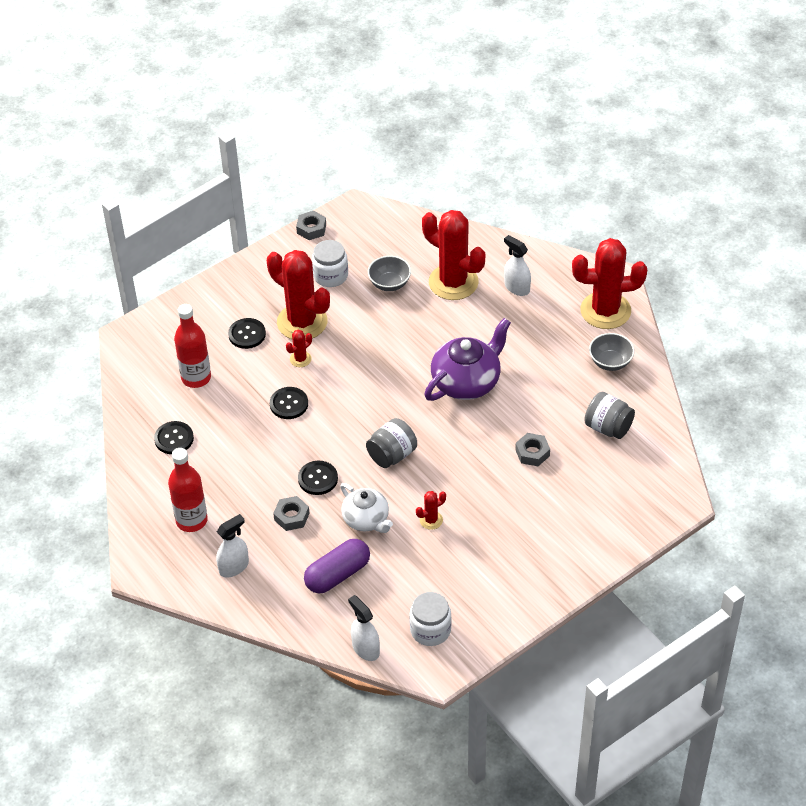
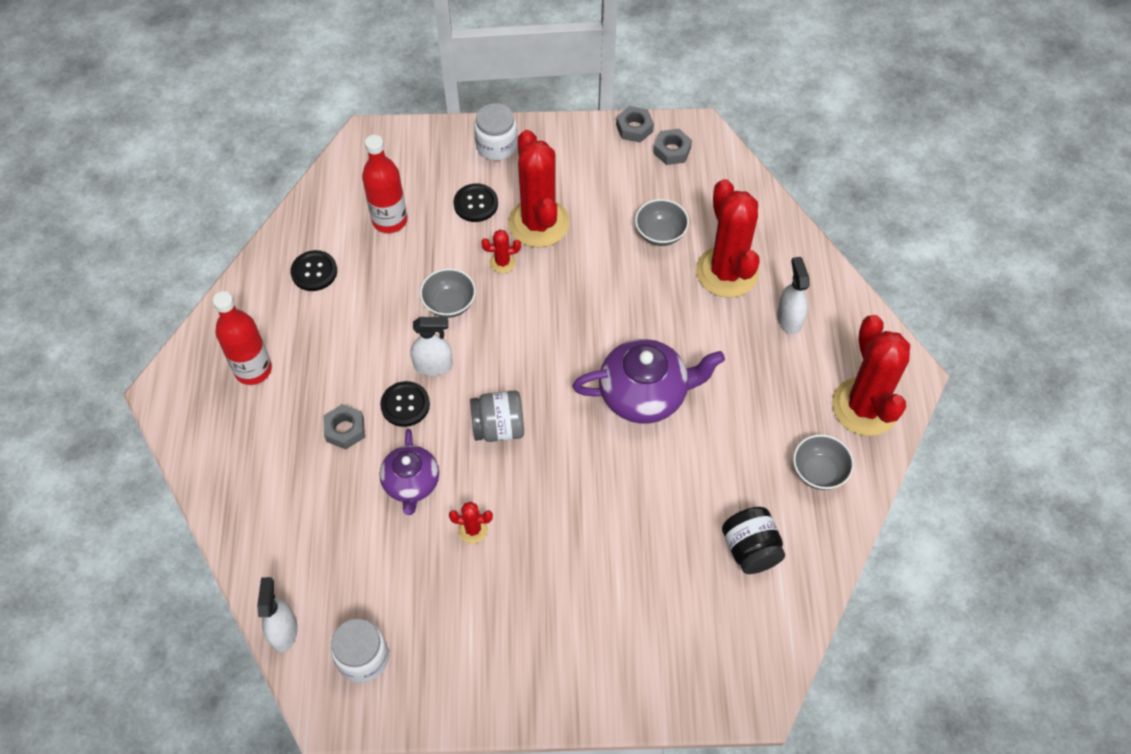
camera: 35 degrees right, 10 degrees up
(234, 567) = (246, 447): white spray bottle -> white spray bottle (433, 365)
(289, 404) = (449, 304): black button -> grey bowl
(330, 276) = (609, 190): white jar -> white jar (496, 146)
(337, 574) = (331, 526): purple capsule -> none
(366, 519) = (411, 483): white teapot -> purple teapot
(532, 453) = (643, 524): grey nut -> grey nut (672, 150)
(605, 311) = (864, 407): red cactus -> red cactus turned 45 degrees clockwise
(608, 427) = (750, 549): grey jar -> black jar

